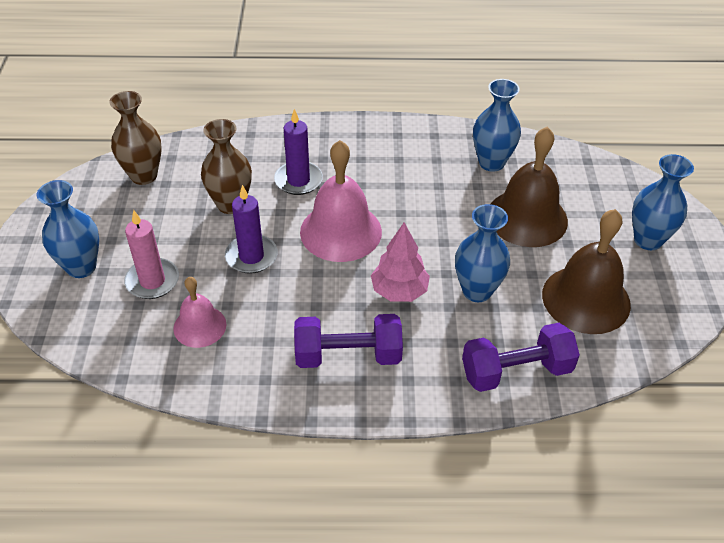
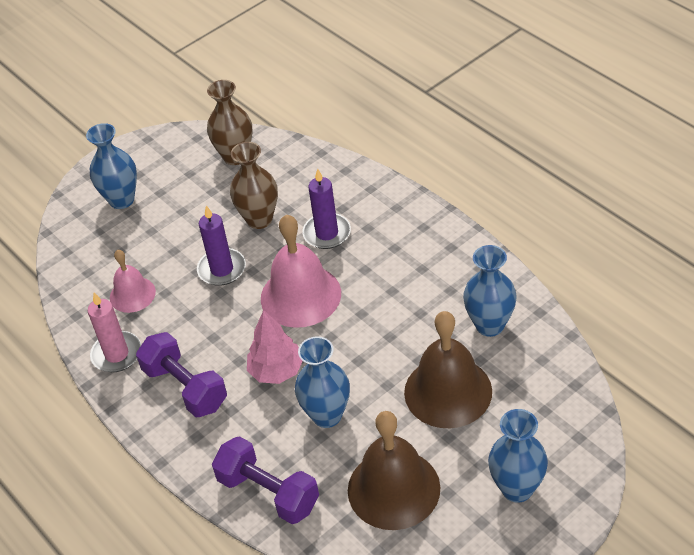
camera: 55 degrees right, 0 degrees up
(152, 281) = (146, 241): pink candle -> pink candle (117, 354)

